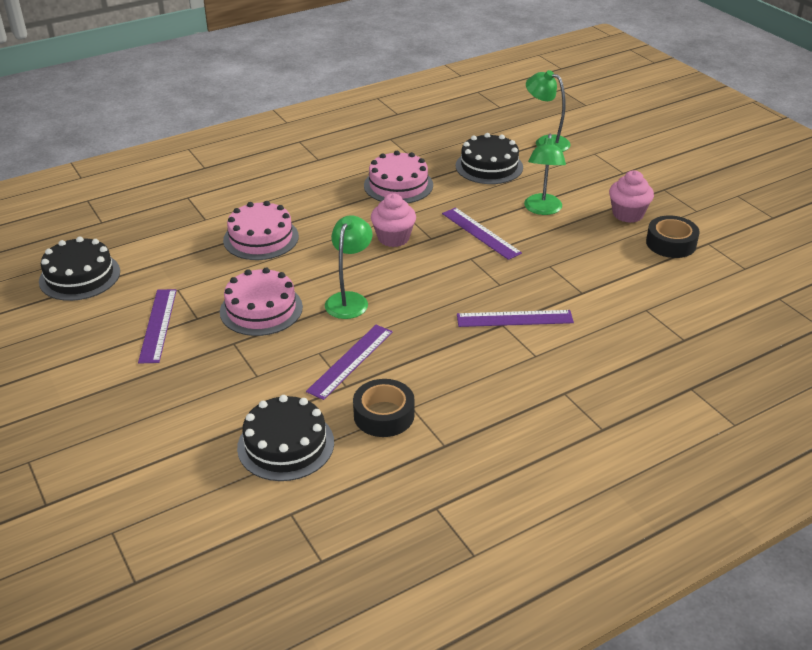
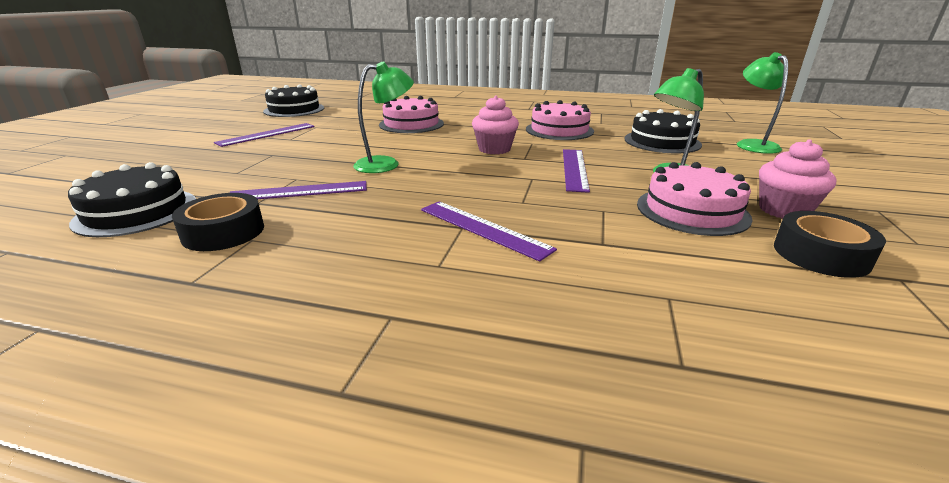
camera: 45 degrees right, 10 degrees down
(261, 309) = (327, 148): pink cake -> pink cake (692, 211)

